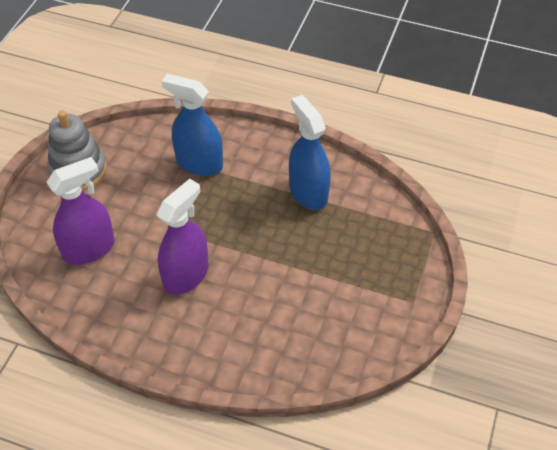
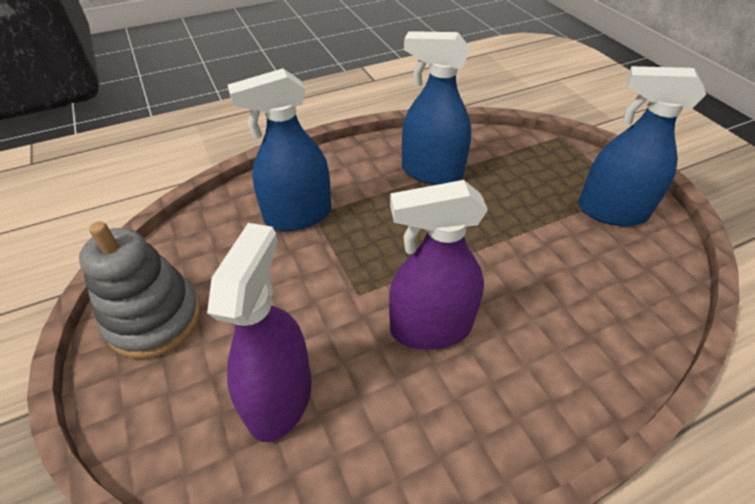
camera: 45 degrees left, 5 degrees down
(186, 275) = (430, 328): purple spray bottle -> purple spray bottle turned 90 degrees counterclockwise
(378, 302) = (611, 211): none -> blue spray bottle

